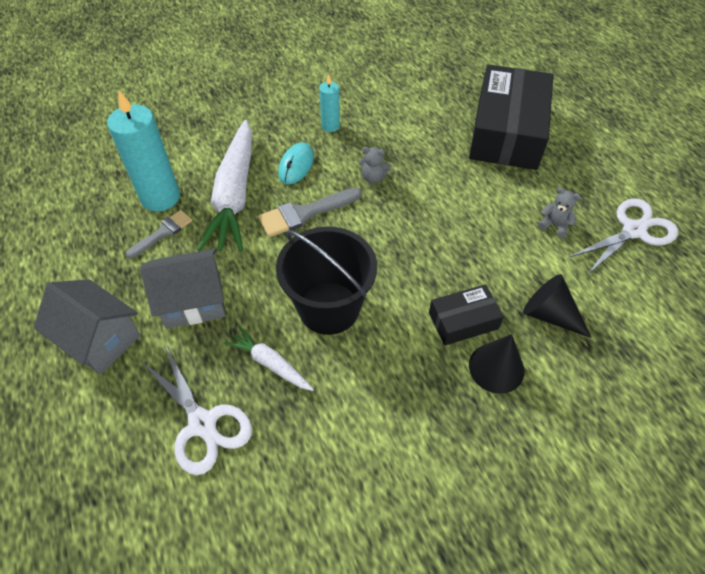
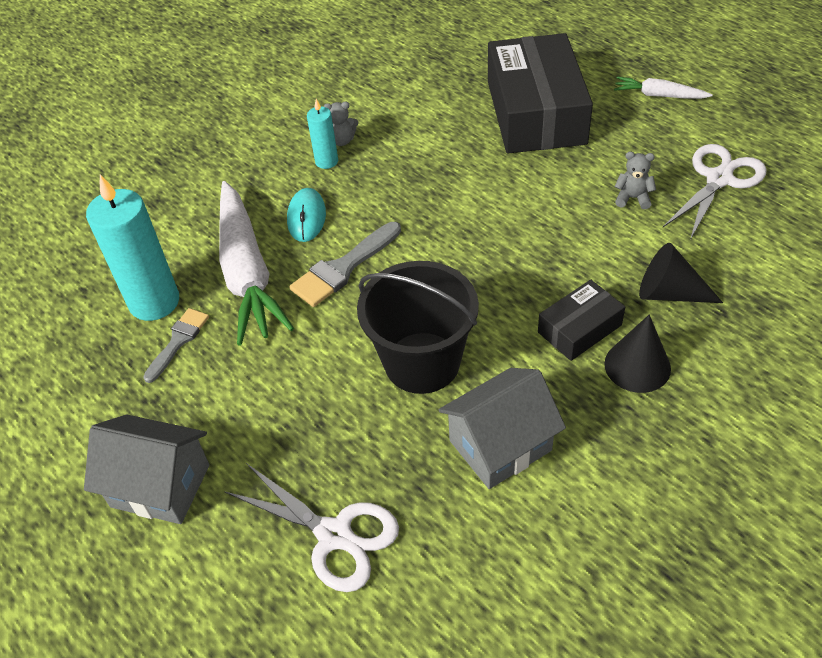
camera: 15 degrees left, 5 degrees down
(193, 302) = (256, 407): grey house -> grey house (500, 445)
(270, 363) = (382, 444): white carrot -> white carrot (658, 95)
(373, 178) = (405, 205): grey teddy bear -> grey teddy bear (341, 140)

